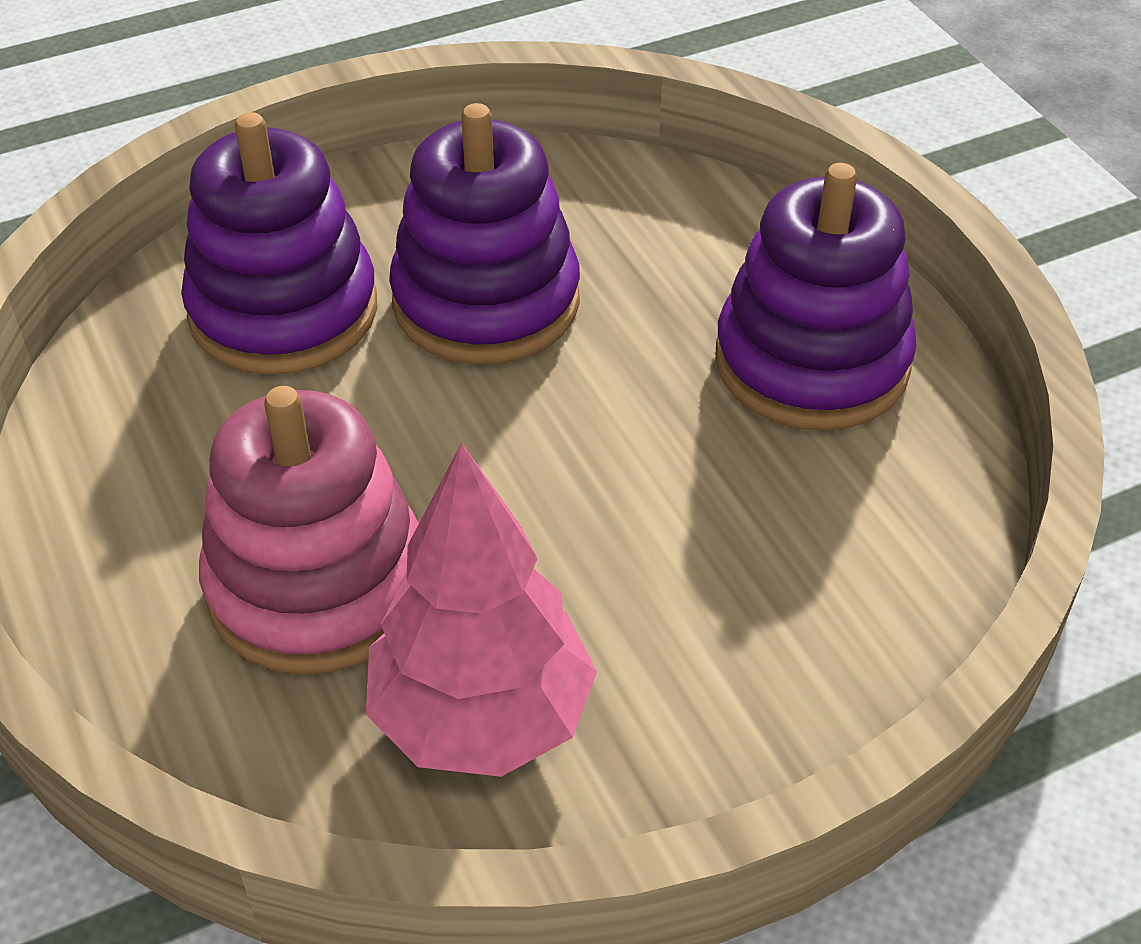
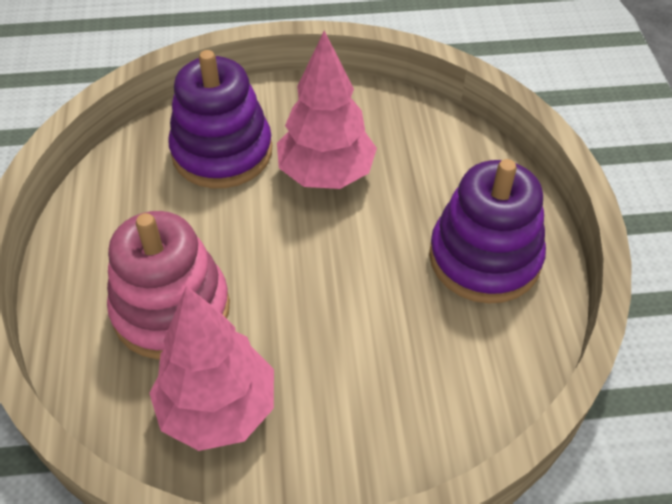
camera: 20 degrees right, 5 degrees up
(486, 301) = (326, 174): purple stacking toy -> pink tree

